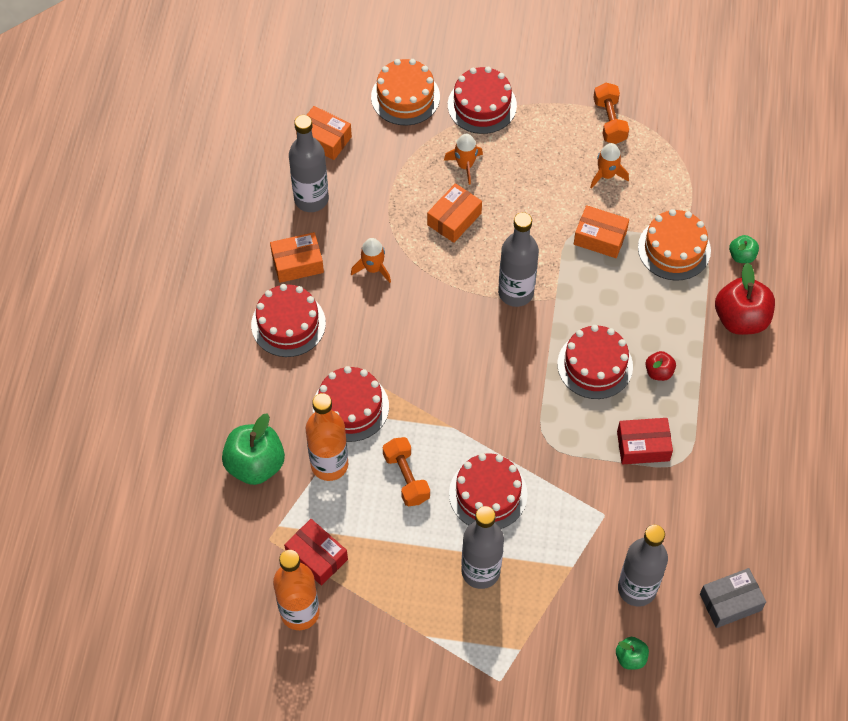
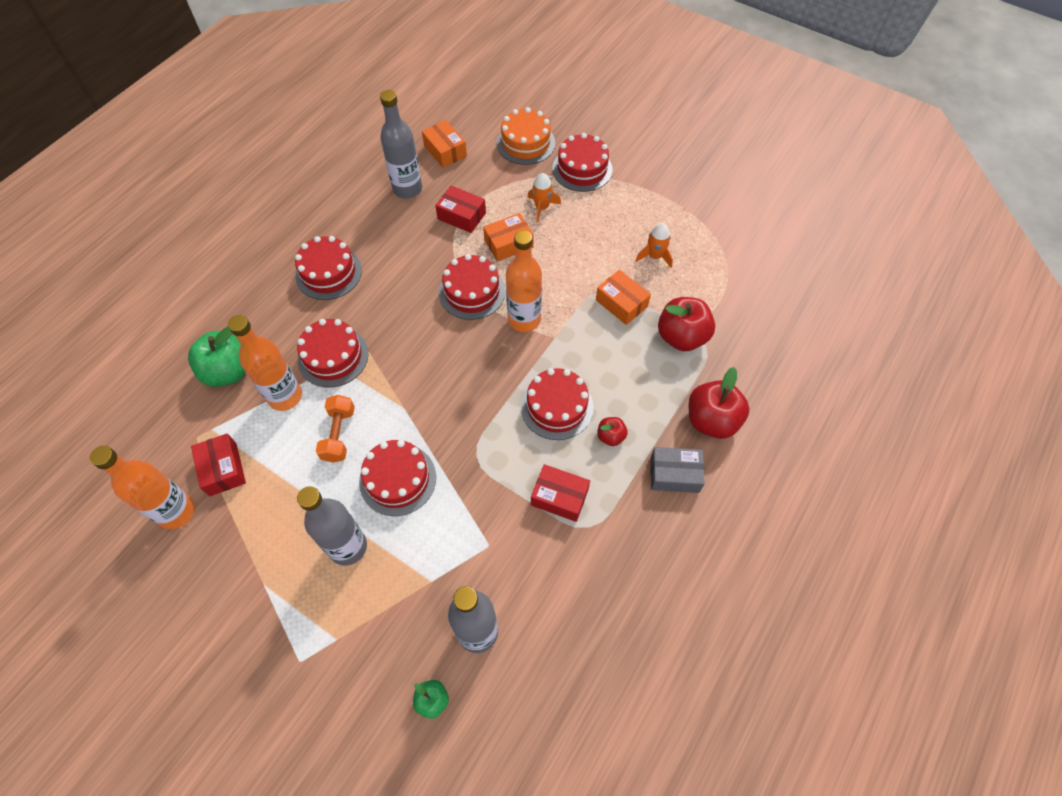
camera: 25 degrees right, 0 degrees up
(297, 263) = (366, 231): orange box -> none
(373, 268) = (421, 256): orange rocket -> none
(387, 207) = (461, 216): none -> red box
(447, 285) = (472, 291): none -> red cake
(516, 292) = (524, 319): grey bottle -> orange bottle
(609, 121) = (680, 216): orange dumbbell -> none
(674, 249) = (681, 337): orange cake -> red apple
(730, 602) = (560, 690): grey box -> grey box (674, 474)
(742, 256) = (740, 366): green apple -> none

